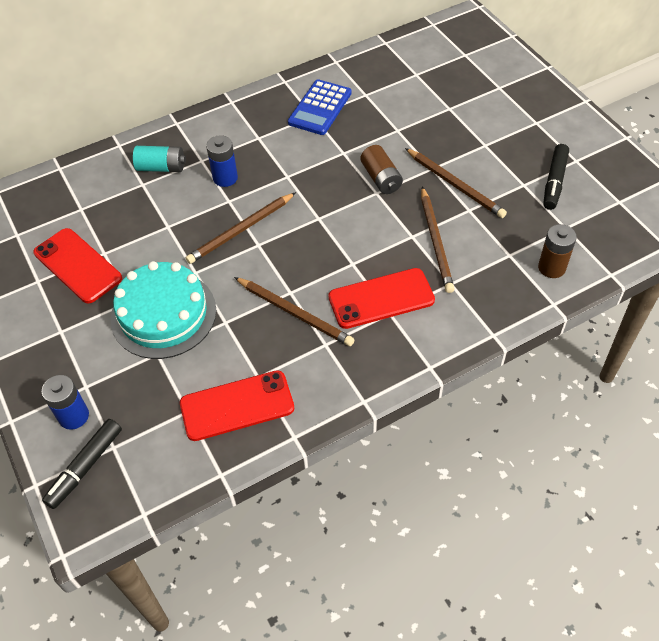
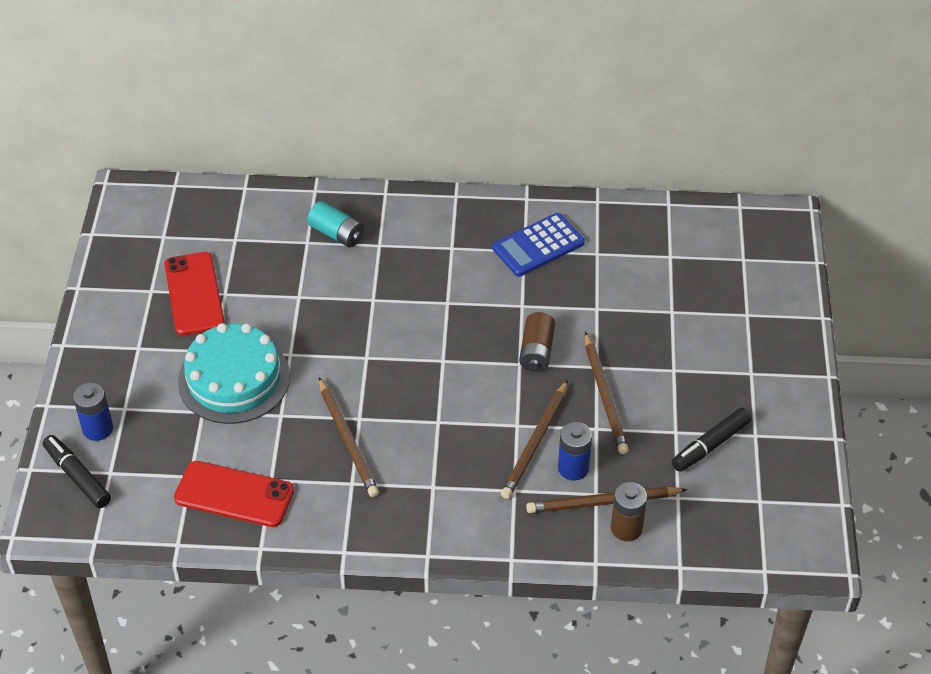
camera: 30 degrees right, 5 degrees down
(85, 467) = (77, 476): black marker -> black marker turned 75 degrees clockwise
(225, 178) = (387, 274): blue battery -> blue battery (573, 468)
(241, 230) = (361, 335): brown pencil -> brown pencil (603, 502)
(381, 298) = (436, 469): red phone -> none

